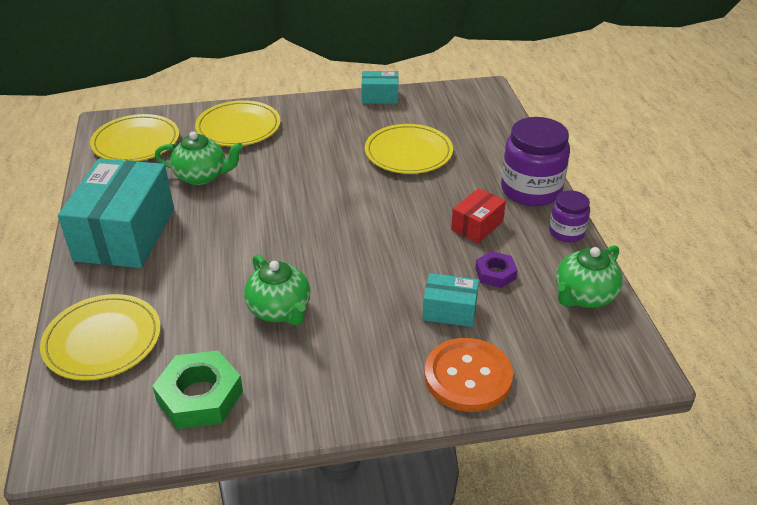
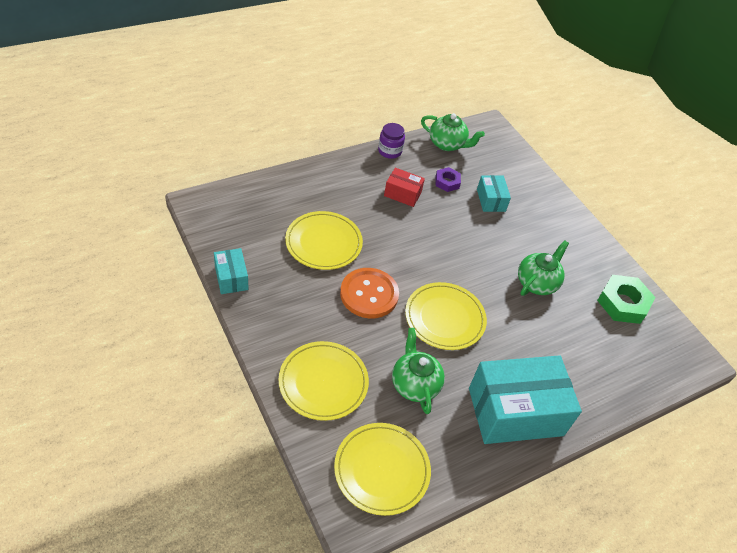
camera: 115 degrees left, 10 degrees up
(103, 340) = (618, 374): yellow plate -> yellow plate (444, 318)
(467, 377) = (536, 188): orange button -> orange button (369, 294)
(531, 190) = (348, 169): purple jar -> none

